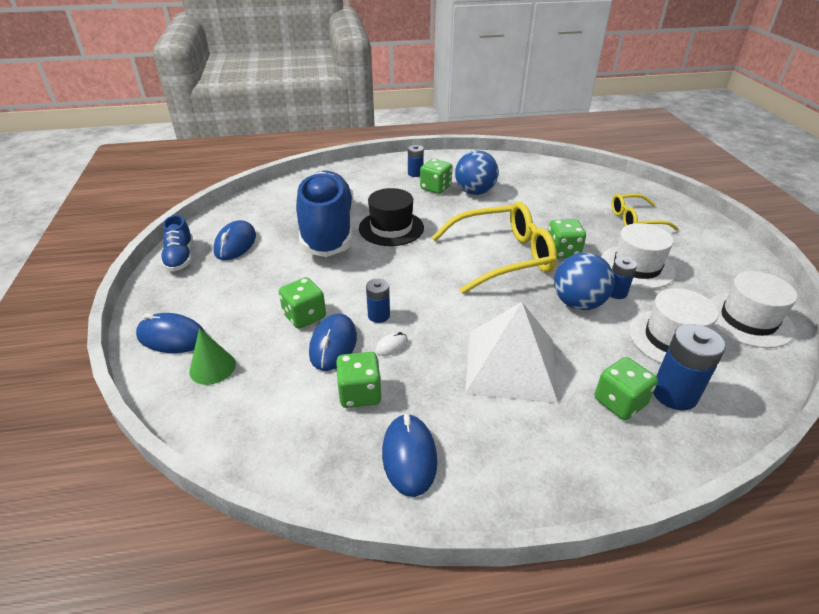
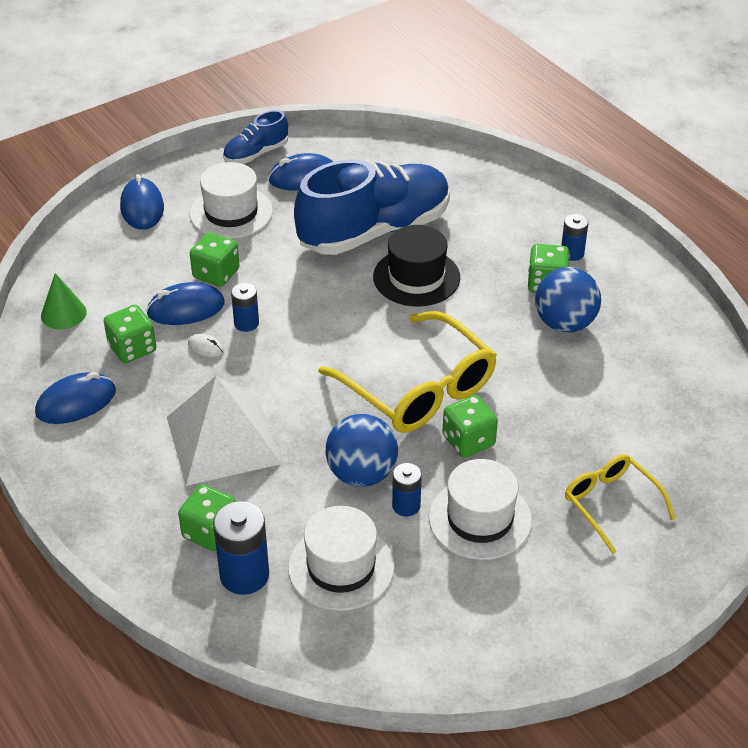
camera: 65 degrees right, 5 degrees up
(212, 367) = (118, 248): green cone -> green cone (63, 313)
(748, 320) = (423, 640): white hat -> white hat (231, 212)

